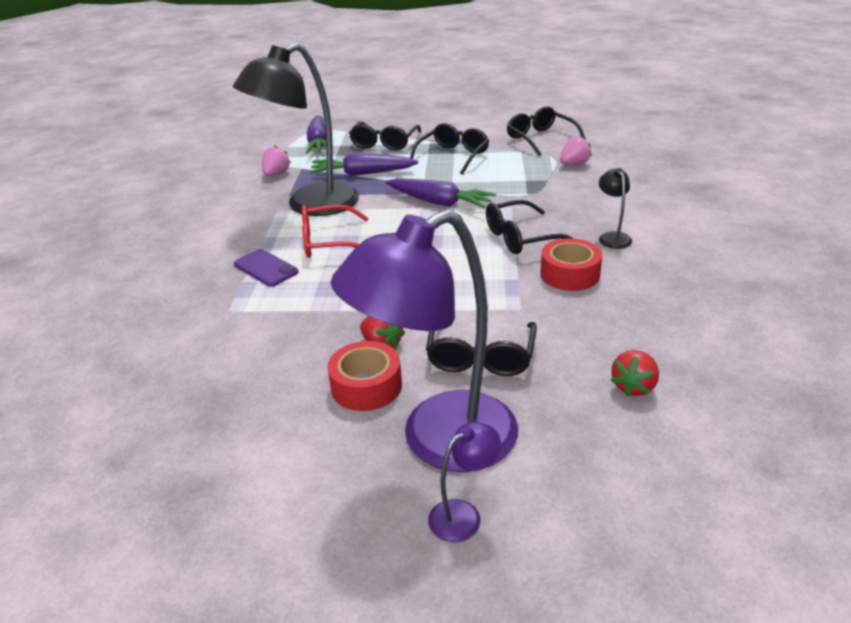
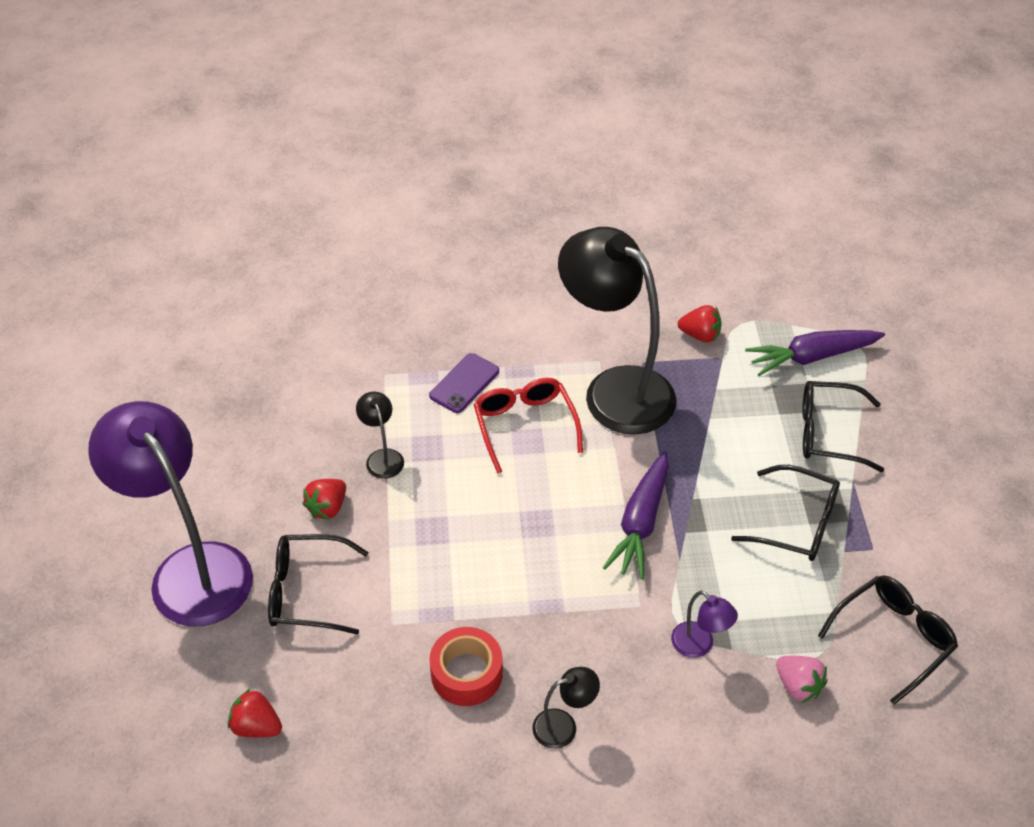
camera: 80 degrees right, 15 degrees up
(276, 174) = (700, 335): pink strawberry -> red strawberry
(332, 312) = (382, 457): none -> black lamp
(362, 174) = (716, 426): purple carrot -> none
(366, 386) = (265, 506): red tape -> none
(463, 514) = (109, 594): purple lamp -> purple lamp (699, 646)
(522, 238) = (552, 621): black glasses -> none

